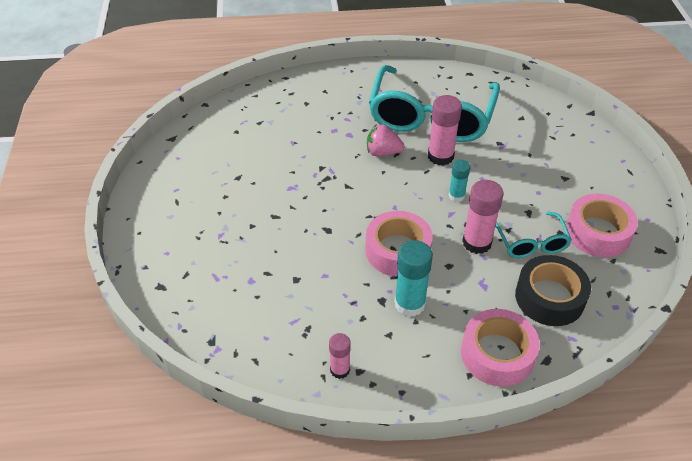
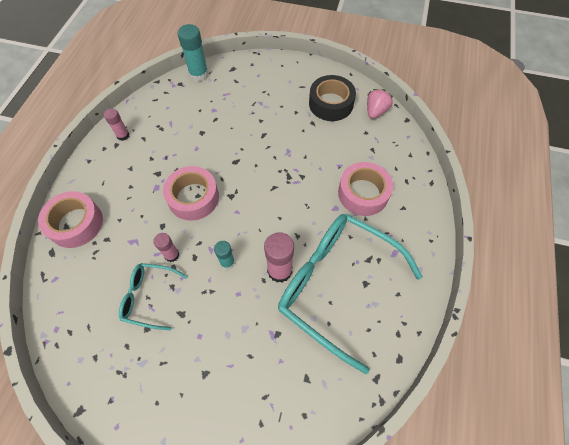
camera: 110 degrees right, 15 degrees up
(382, 152) = (302, 225): pink strawberry -> pink strawberry (375, 111)
(409, 304) = (145, 188): turquoise glue stick -> turquoise glue stick (199, 74)
(477, 242) = (172, 255): pink glue stick -> pink glue stick, size x0.60
(549, 297) = (94, 282): black tape -> black tape (331, 104)
(598, 232) = (128, 363): pink tape -> pink tape (363, 193)

